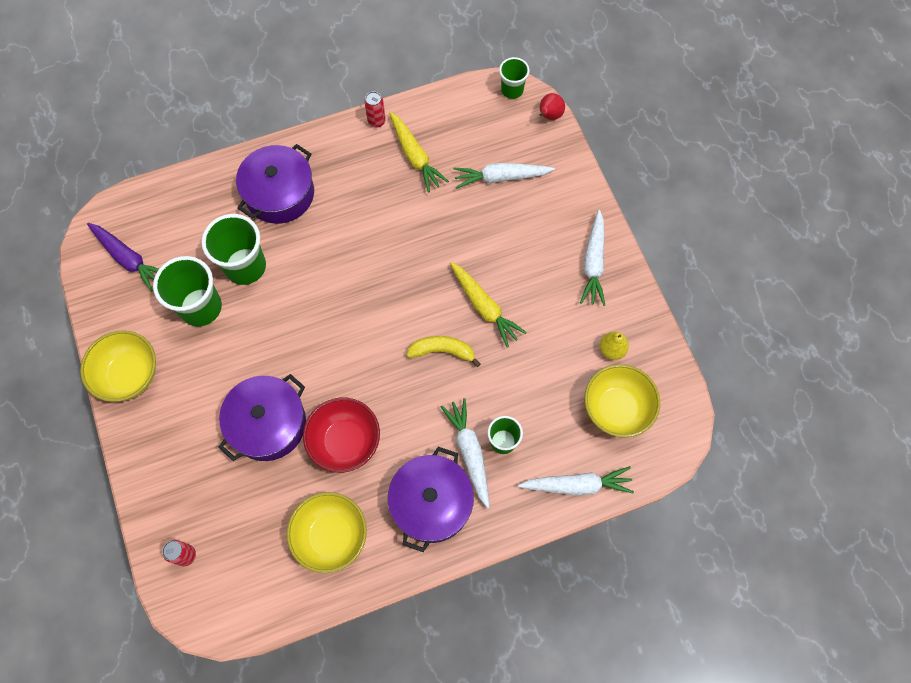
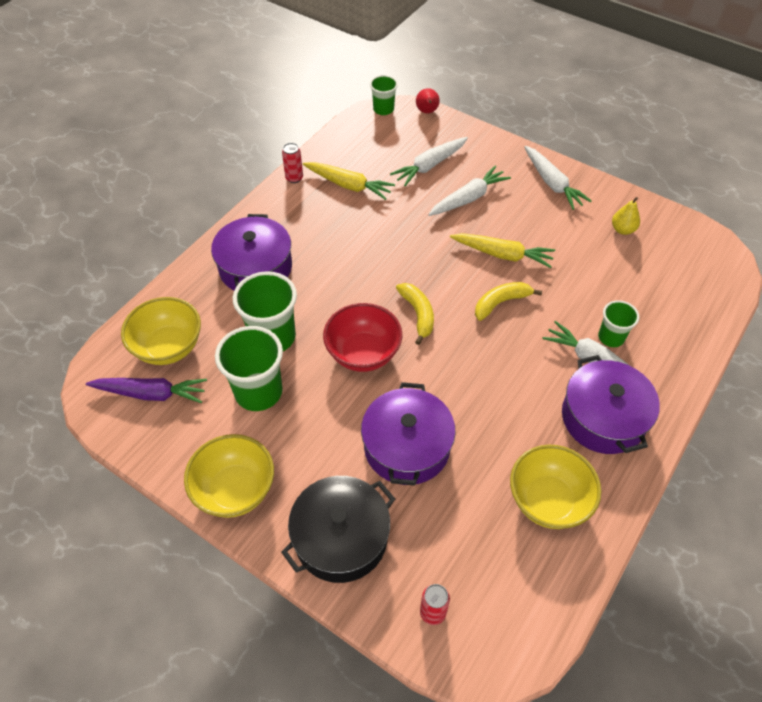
camera: 35 degrees left, 15 degrees down
(170, 460) = (341, 538): none -> black pot
(345, 442) = (487, 417): red bowl -> red bowl (363, 353)
(368, 318) = (418, 314): none -> yellow banana
(577, 485) = (695, 333): white carrot -> white carrot (468, 198)
(616, 409) = (666, 265): yellow bowl -> yellow bowl (169, 347)

